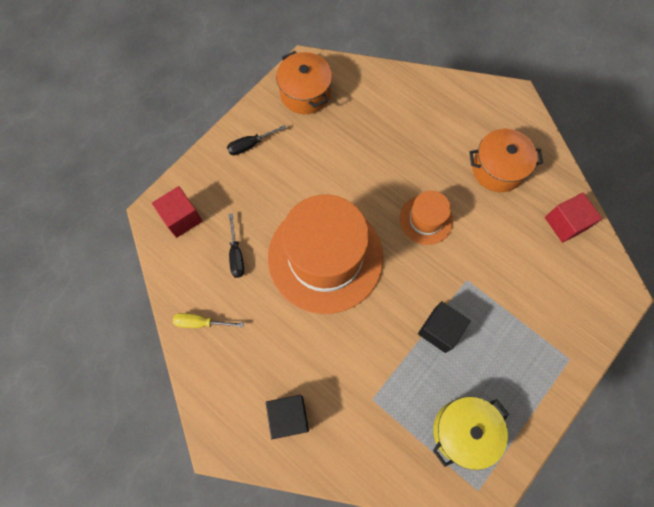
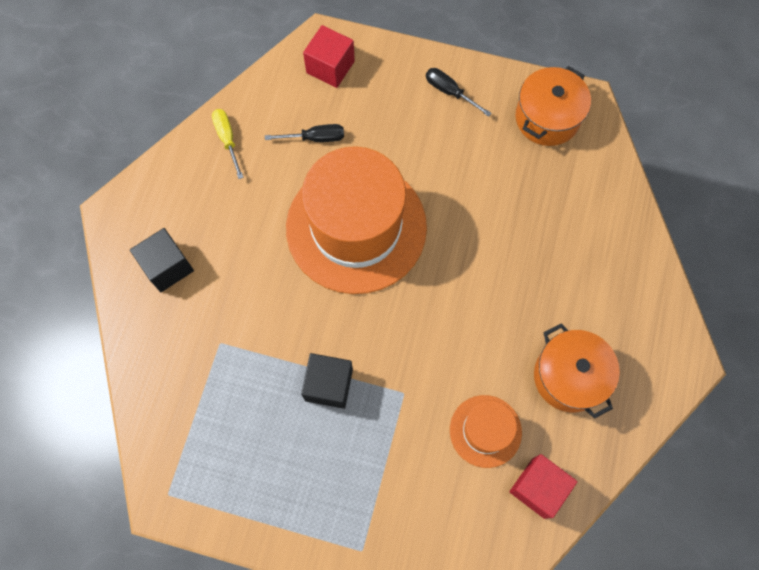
camera: 65 degrees right, 0 degrees up
(236, 255) = (315, 138): black screwdriver -> black screwdriver turned 150 degrees counterclockwise
(426, 219) = (456, 317): orange hat -> orange hat (485, 431)
(463, 431) = (225, 454): yellow pot -> none

